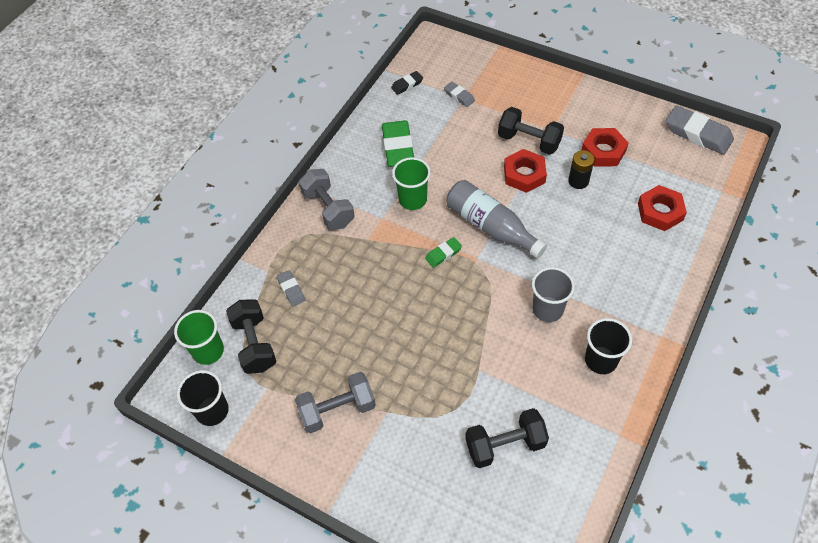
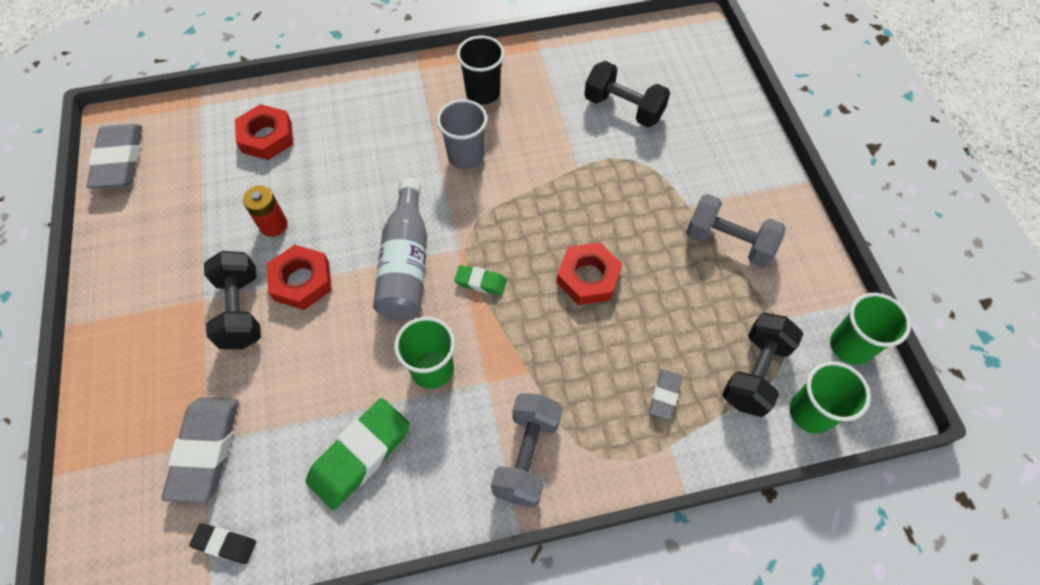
camera: 135 degrees left, 5 degrees up
(212, 411) = (850, 346): black cup -> green cup
(459, 96) = (206, 450): grey eraser -> grey eraser, size x1.95
(578, 181) = (273, 225): black battery -> red battery
(603, 151) = (207, 228): red nut -> red nut (588, 277)

